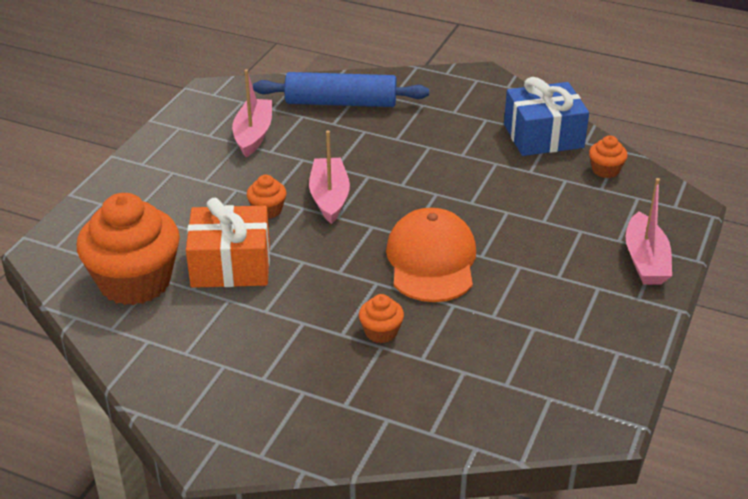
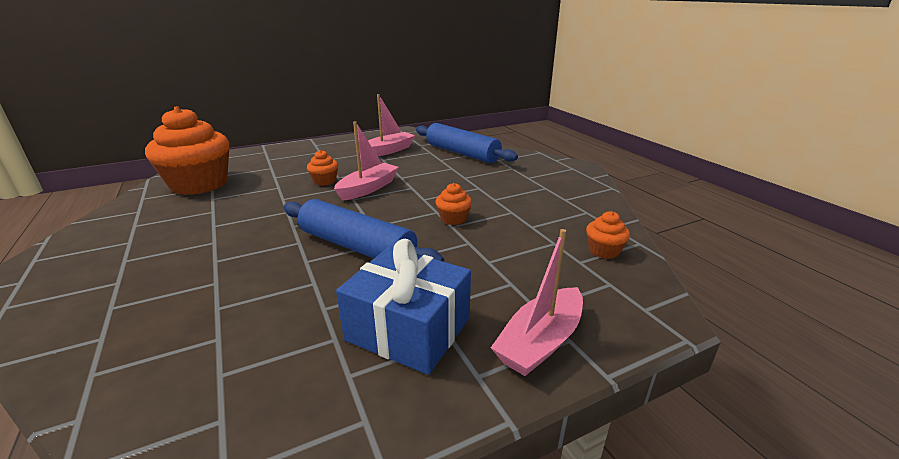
camera: 40 degrees right, 10 degrees down
(231, 264) = (252, 196): orange gift -> none
(381, 332) = (235, 273): orange cupcake -> orange cupcake (453, 219)
(431, 261) = (357, 247): orange cap -> blue rolling pin
(543, 136) = (577, 210): blue gift -> blue gift (408, 329)

